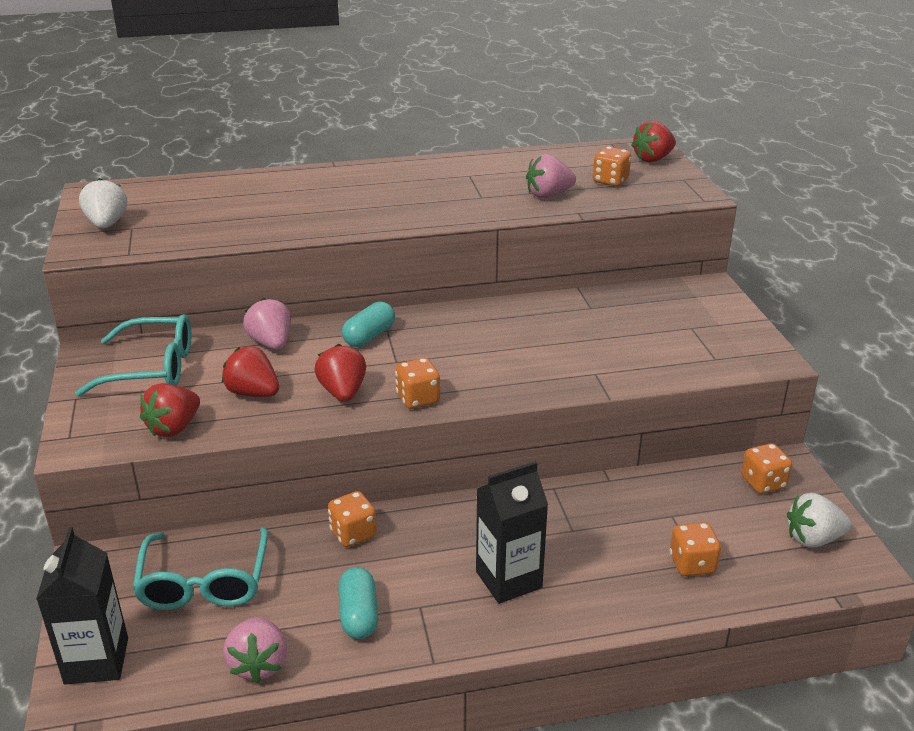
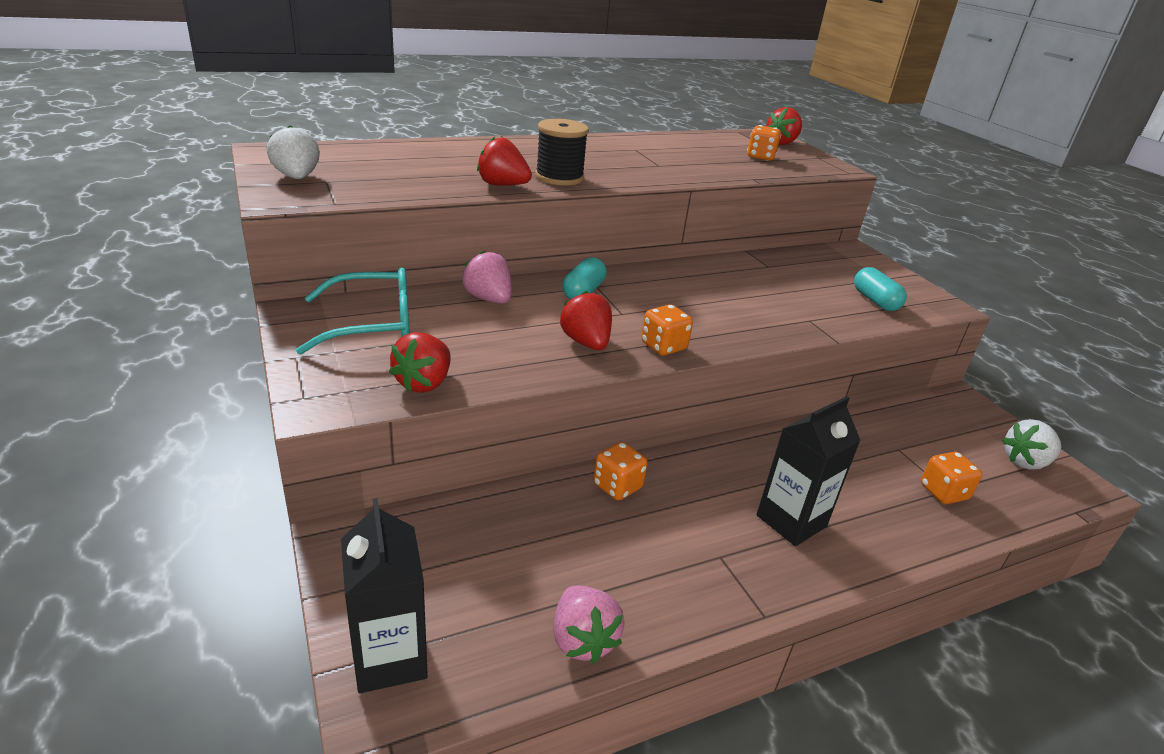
camera: 15 degrees left, 0 degrees up
(204, 583) = (482, 552): turquoise glasses -> none
(253, 393) = (494, 346): red strawberry -> red strawberry (502, 185)
(359, 615) = (664, 572): turquoise capsule -> turquoise capsule (875, 301)
(361, 217) = (559, 177): none -> black spool
(548, 195) = (717, 165): pink strawberry -> none
(763, 483) = (954, 415): orange dice -> none

